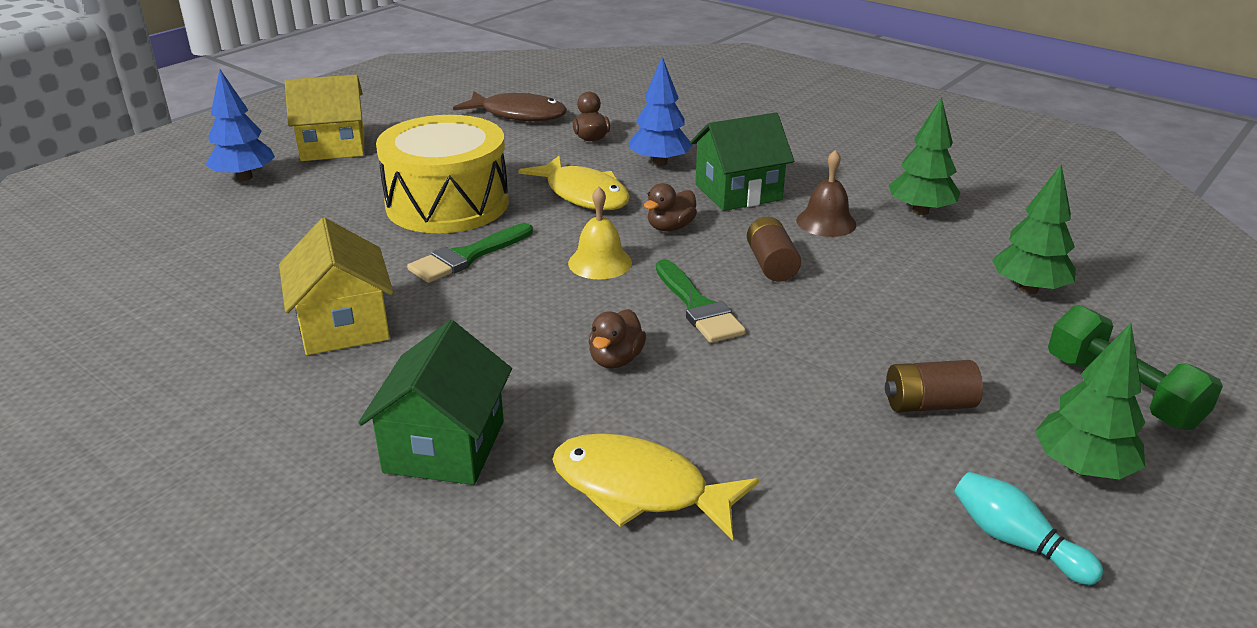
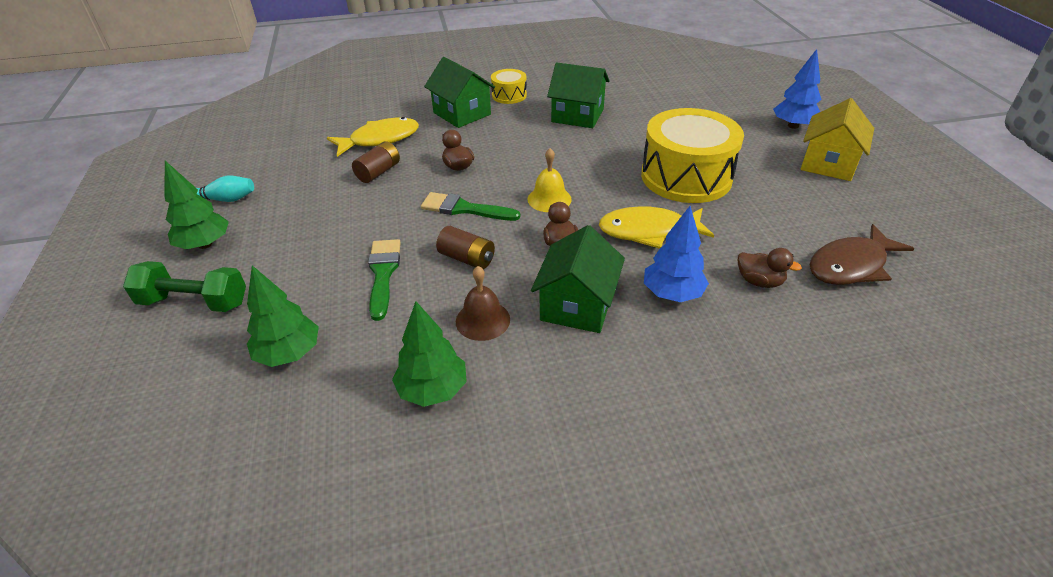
camera: 130 degrees right, 10 degrees up
(316, 428) = (509, 95): none -> yellow drum
(343, 325) = (577, 115): yellow house -> green house
(467, 257) = (607, 162): green brush -> green brush (383, 273)
(928, 404) = (298, 231): brown battery -> brown battery (378, 172)

